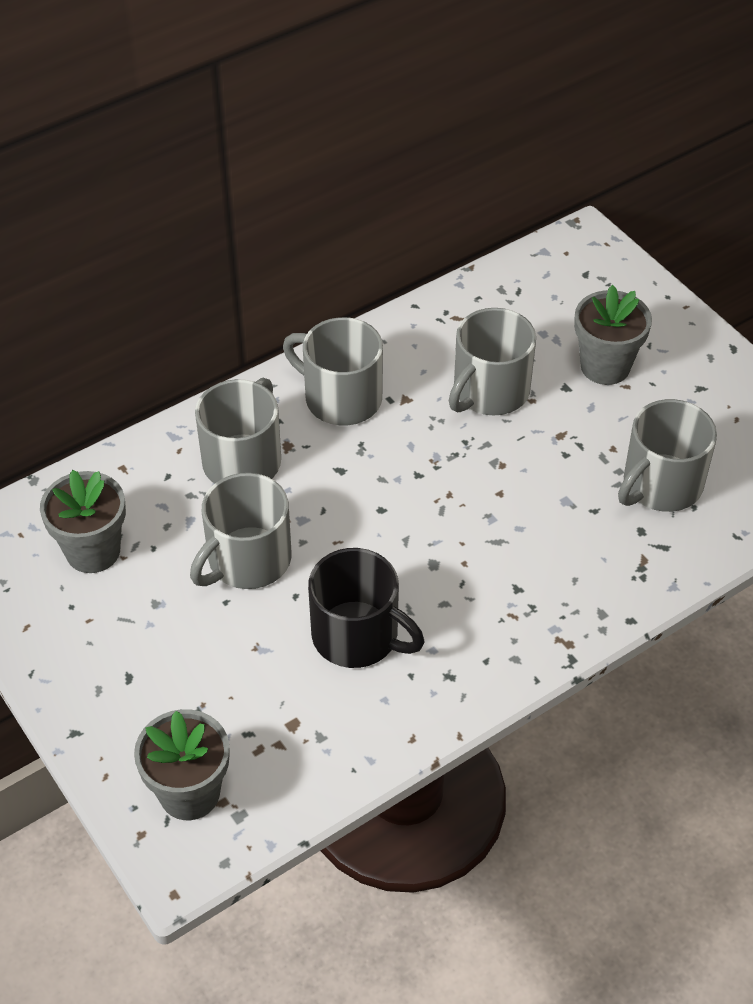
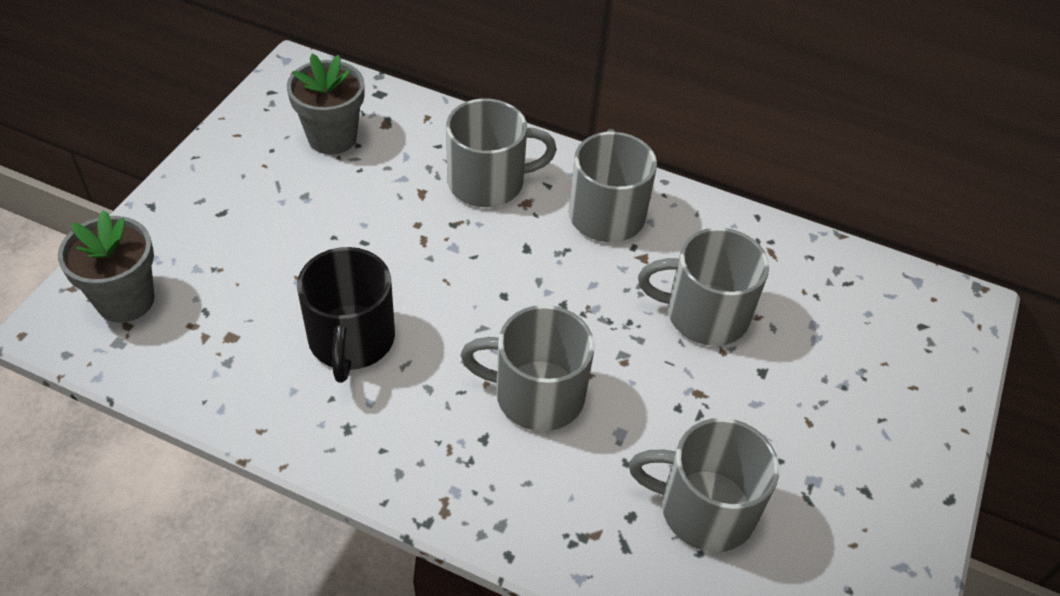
camera: 55 degrees right, 0 degrees up
(247, 560) = (385, 231): grey mug -> grey mug (536, 394)
(605, 366) = (817, 393): grey flower pot -> none

